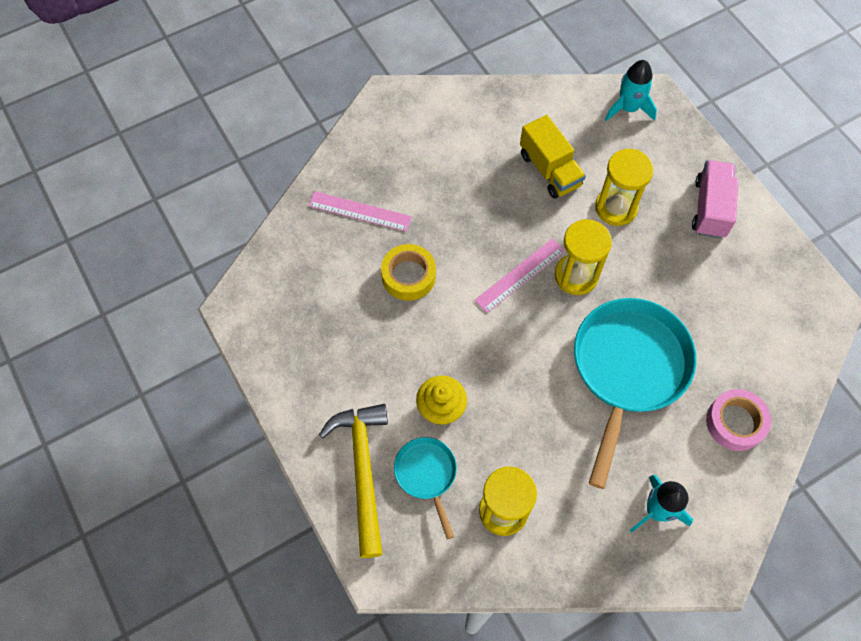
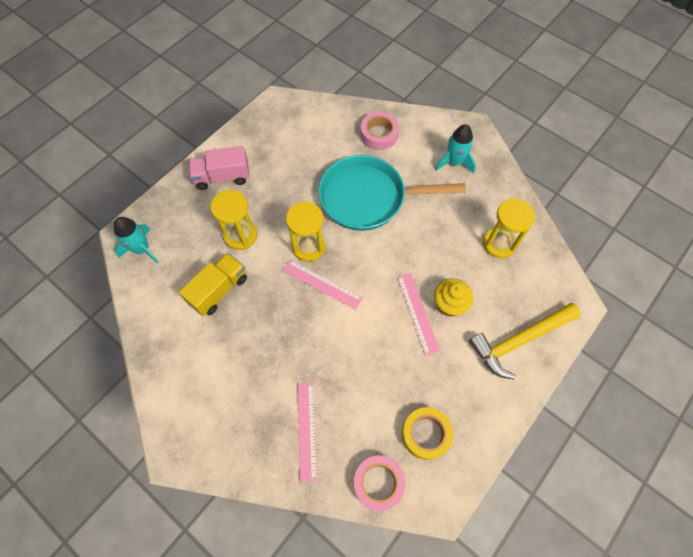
camera: 110 degrees left, 0 degrees up
(280, 259) = (378, 483): none -> pink tape
(408, 276) = (353, 365): yellow tape -> yellow tape (425, 434)
(427, 475) = (500, 297): turquoise pan -> none
(444, 367) = (417, 313): none -> pink ruler

